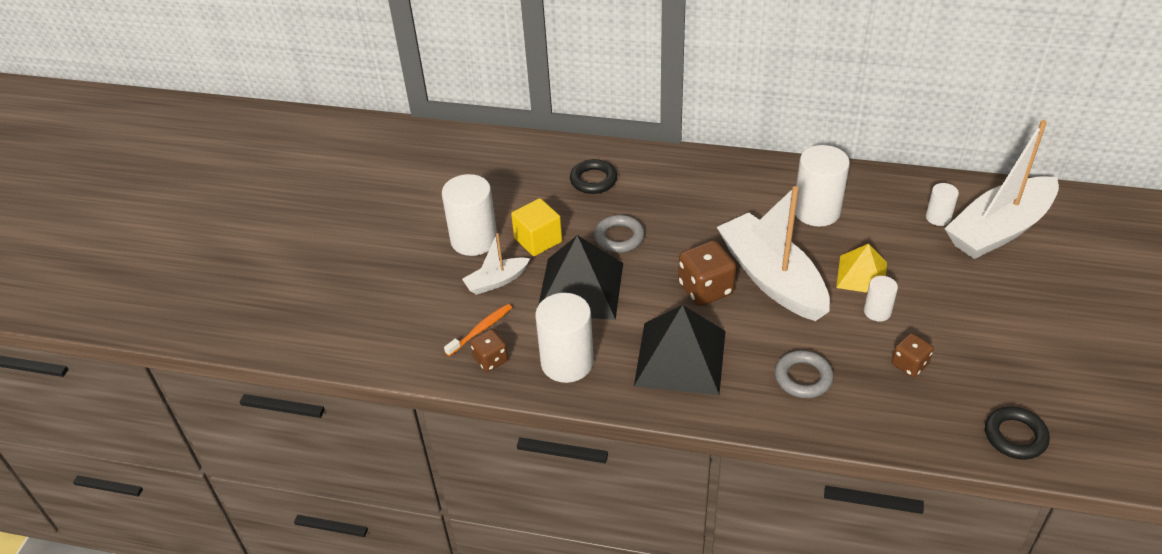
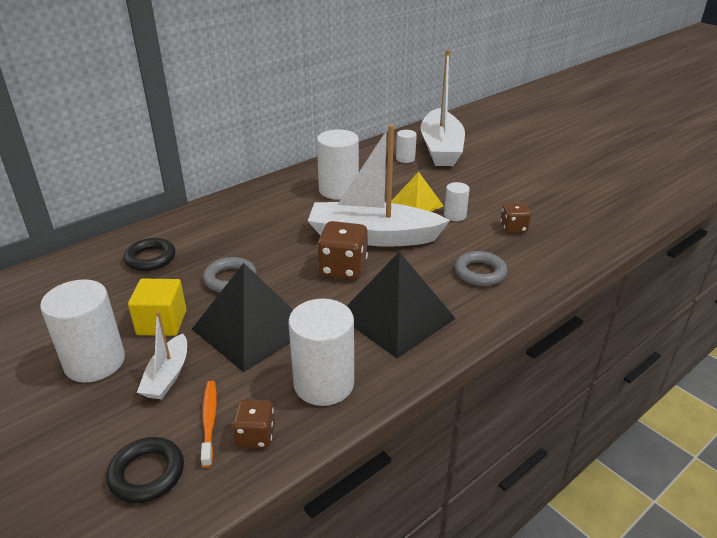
camera: 55 degrees left, 10 degrees down
(1015, 436) = (608, 225): black ring -> black ring (147, 473)

